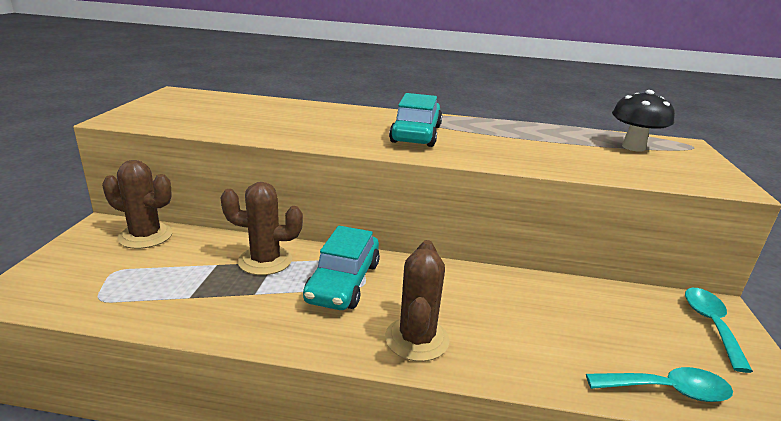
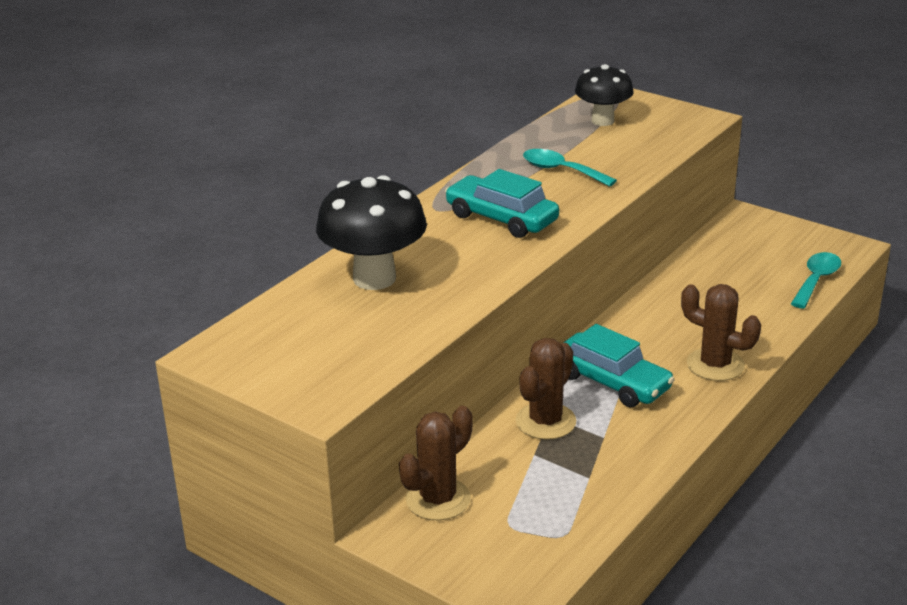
camera: 60 degrees left, 5 degrees up
(291, 113) = (374, 278): none -> black mushroom
(711, 324) = (761, 229): turquoise spoon -> turquoise spoon (561, 170)

